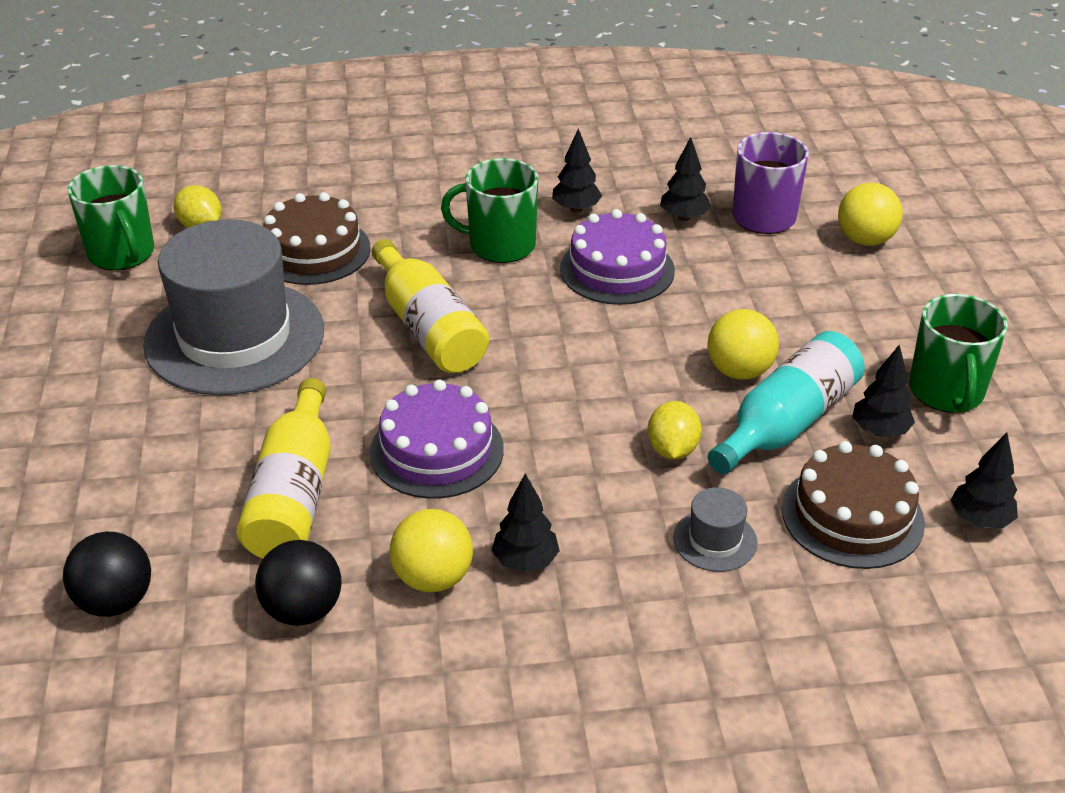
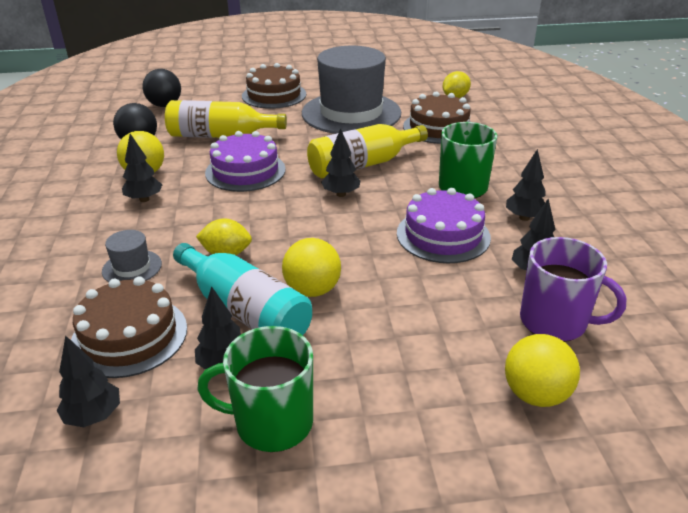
camera: 90 degrees right, 5 degrees down
(116, 436) = (274, 95): none -> brown cake
(122, 254) = (423, 82): green mug -> none
(516, 349) = (341, 194): none -> black tree

